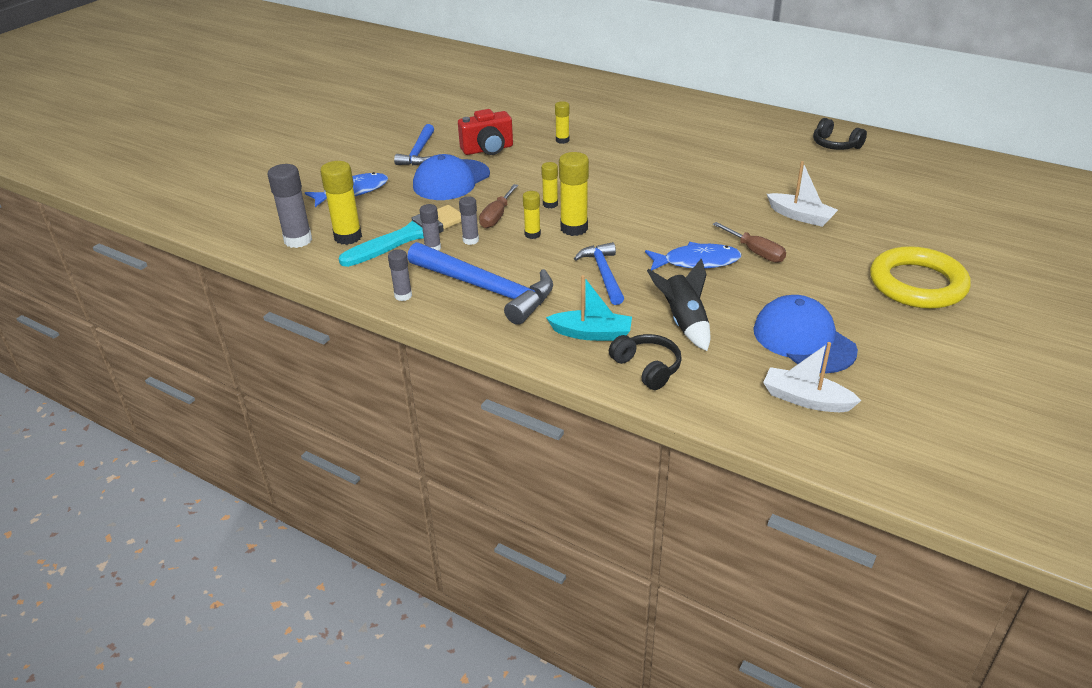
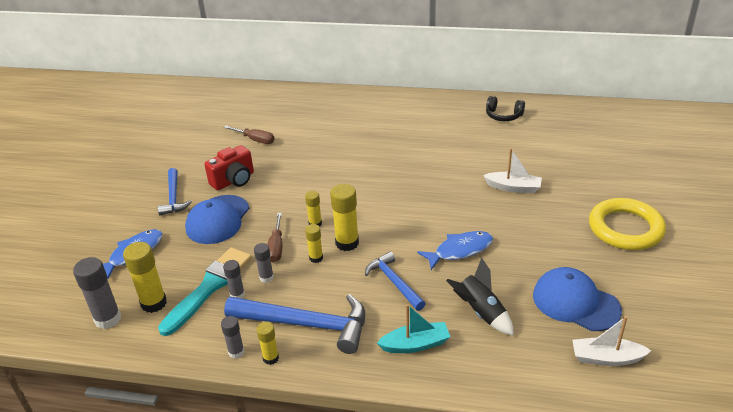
camera: 20 degrees left, 0 degrees up
(562, 140) = (292, 157): yellow glue stick -> yellow glue stick (271, 358)
(647, 368) = (476, 365): black headphones -> none
(755, 252) = (498, 229): brown screwdriver -> brown screwdriver (255, 140)

